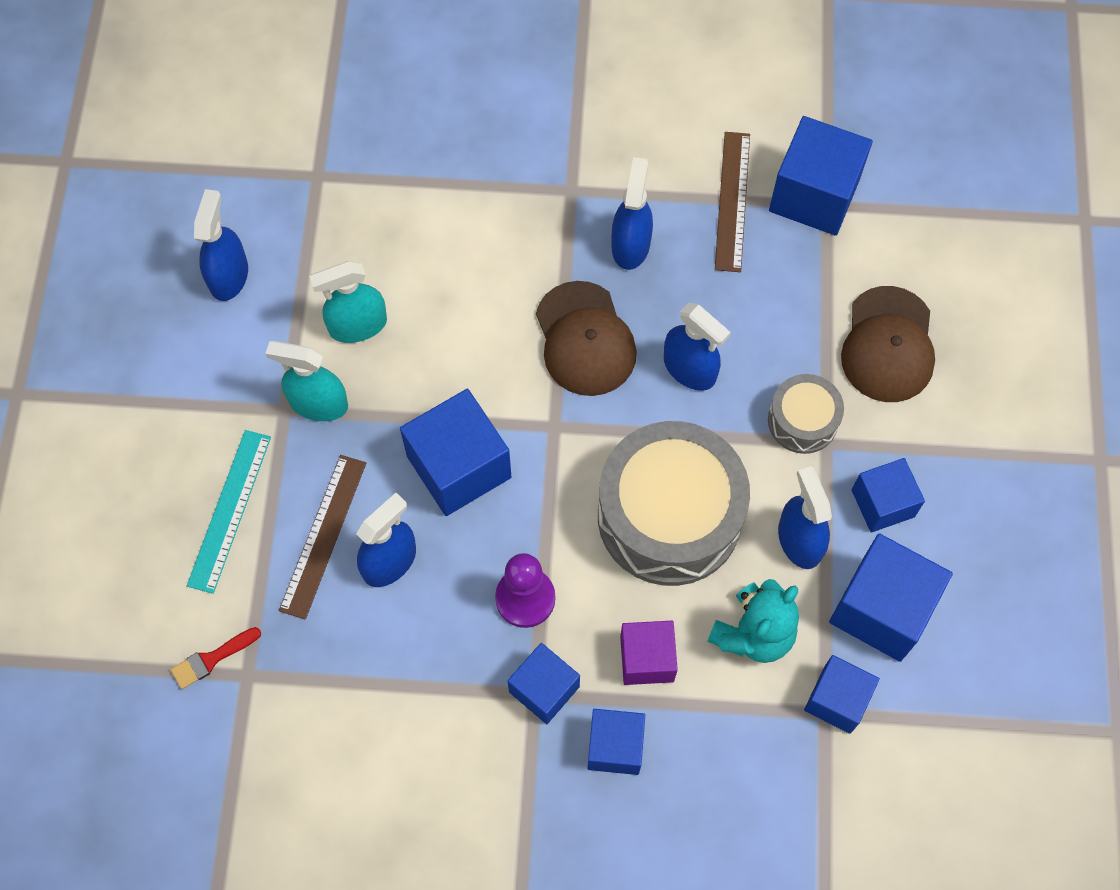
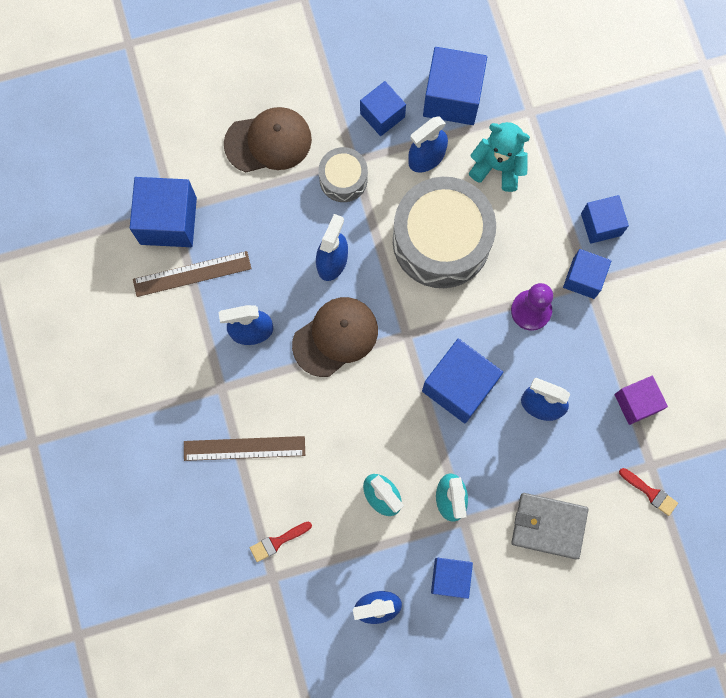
camera: 110 degrees left, 10 degrees up
(230, 510) = (548, 526): turquoise ruler -> grey wallet
(323, 535) = (541, 456): brown ruler -> brown ruler (244, 448)
(356, 193) = (277, 542): none -> red brush
(647, 659) = (539, 224): purple cube -> purple cube (636, 403)
(837, 700) = (519, 107): blue cube -> blue cube (450, 578)

